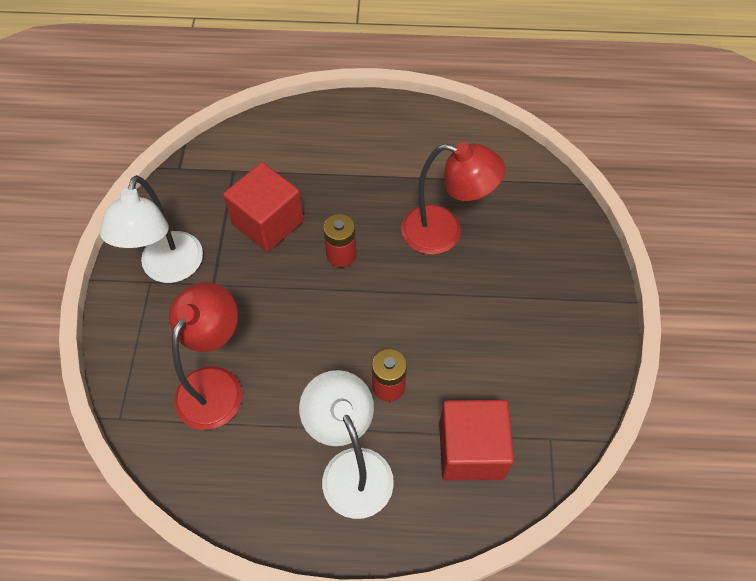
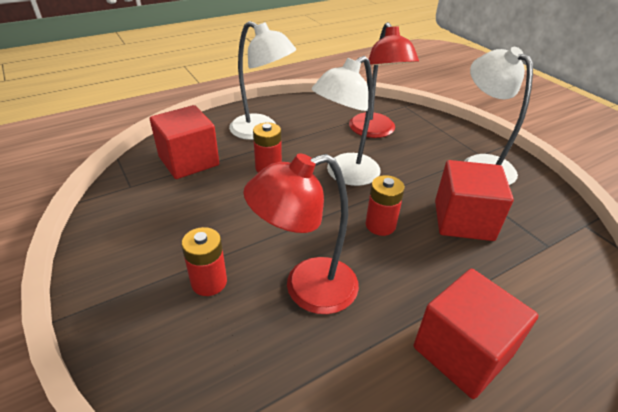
camera: 145 degrees right, 20 degrees down
(317, 331) = (345, 174): none -> white lamp
(379, 147) = (462, 351): none -> red cube
(513, 275) = (209, 282): none -> red battery

